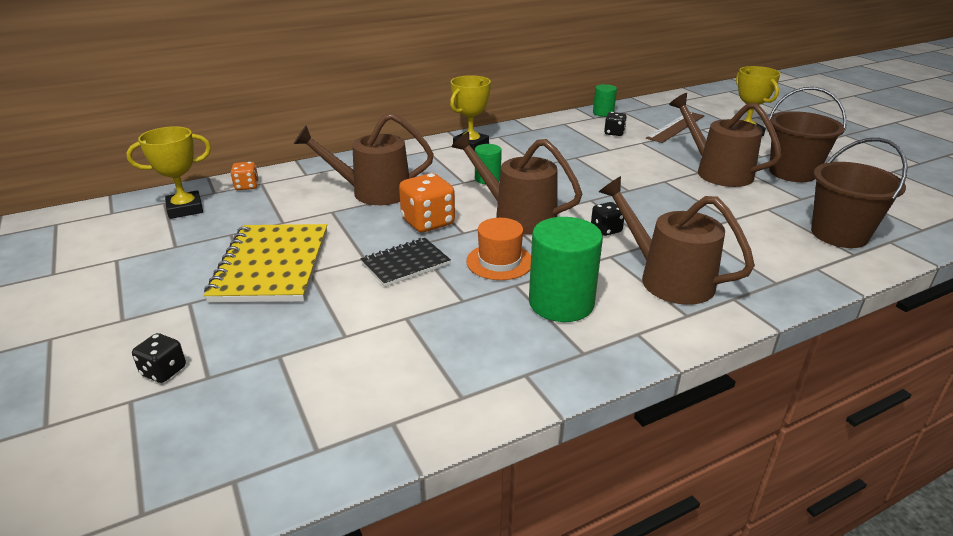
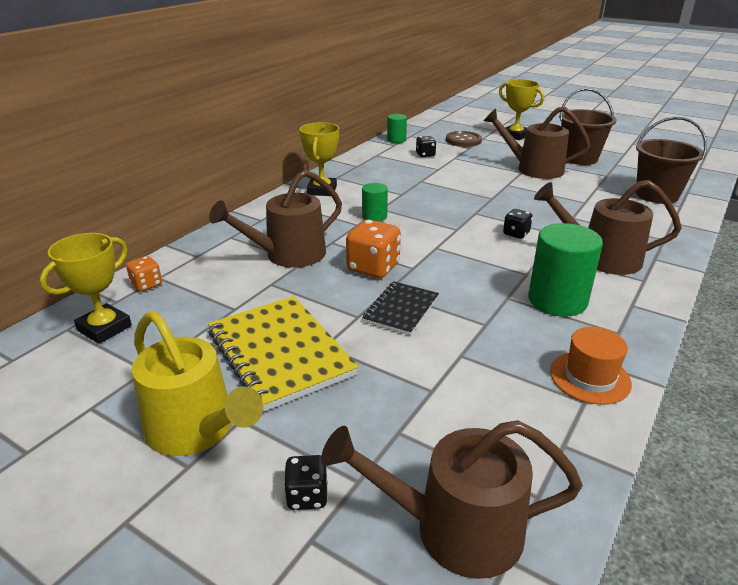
camera: 30 degrees left, 0 degrees up
(155, 298) = (196, 429): none -> yellow watering can
(499, 261) = (472, 283): orange hat -> orange hat (590, 377)
(518, 216) = (439, 241): brown watering can -> brown watering can (454, 529)
(676, 127) = (463, 140): brown ruler -> brown button

